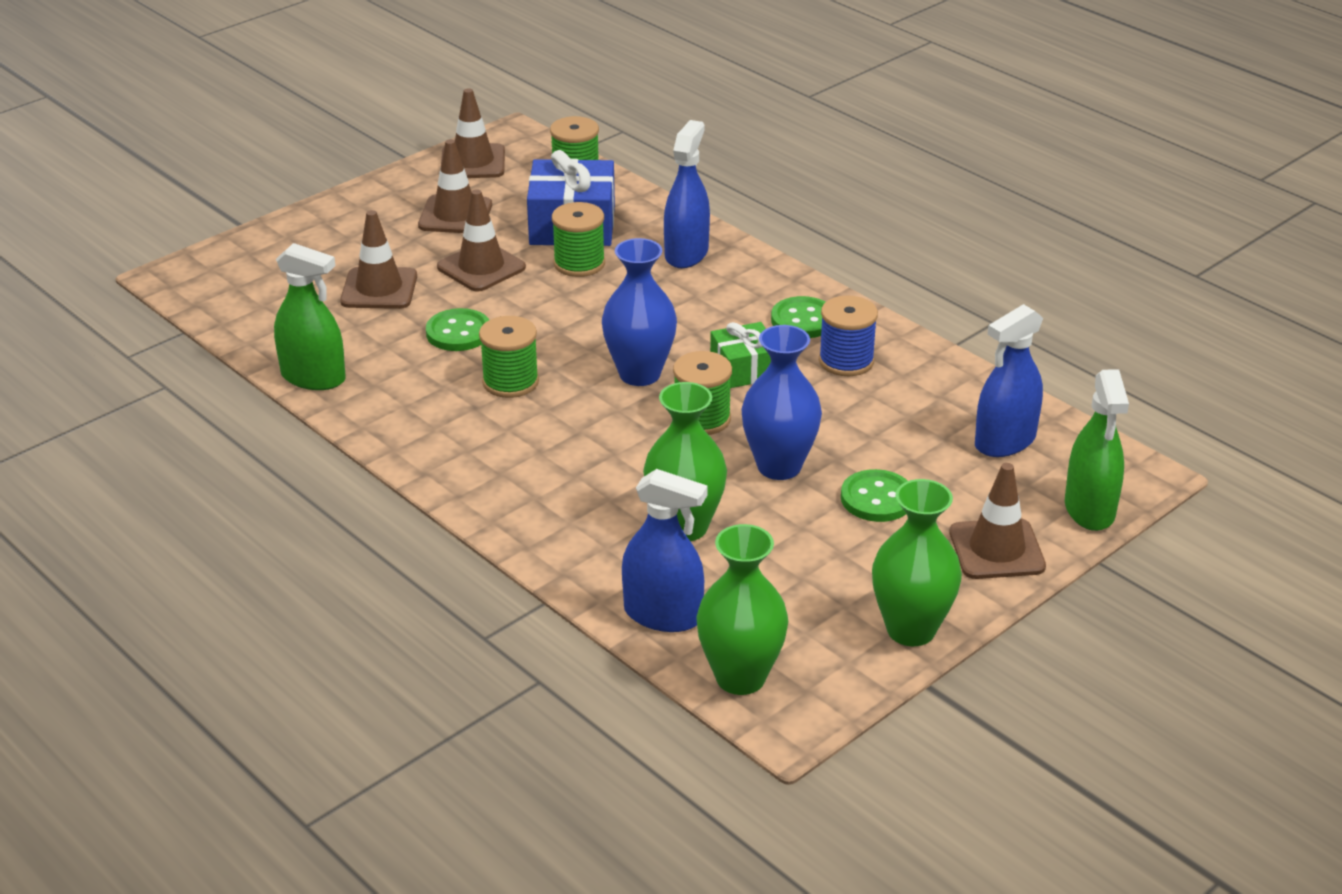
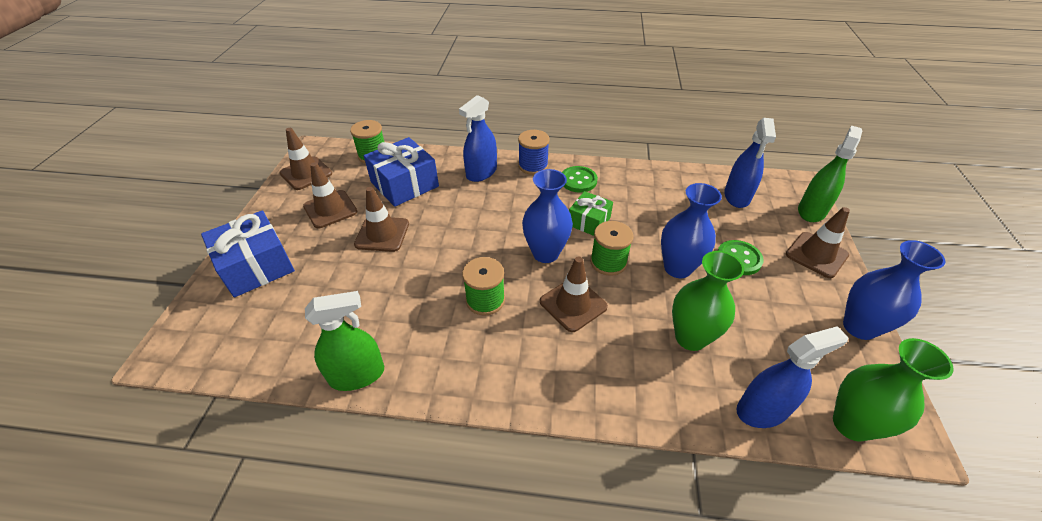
camera: 40 degrees left, 10 degrees up
(321, 238) = (256, 266): none -> blue gift
(379, 289) = (333, 281): brown traffic cone -> brown traffic cone (573, 304)
(458, 332) = (417, 284): green button -> none
(579, 263) = (434, 204): green spool -> none
(686, 254) = (481, 172): blue spray bottle -> blue spray bottle turned 120 degrees counterclockwise
(846, 361) = (624, 192): blue spool -> blue spool (533, 166)
(911, 630) = (859, 327): green vase -> blue vase
(1089, 509) = (811, 211): green spray bottle -> green spray bottle turned 105 degrees counterclockwise

